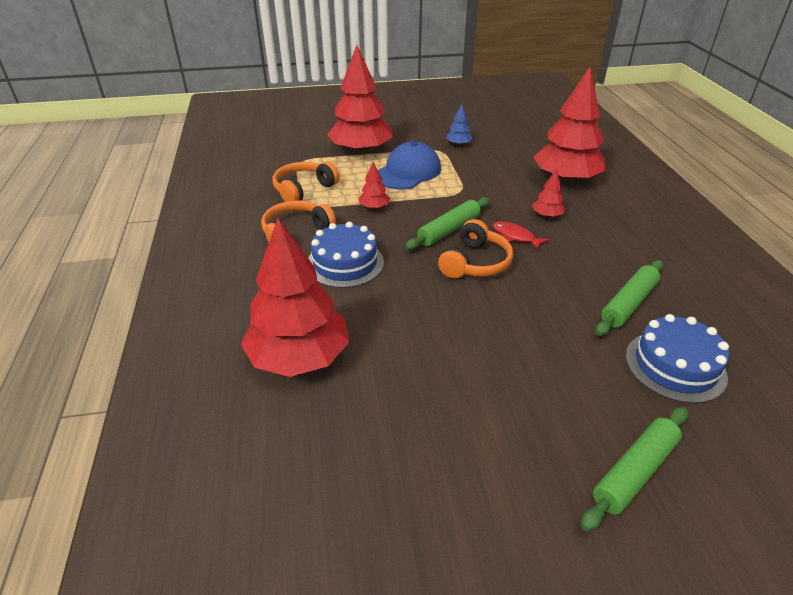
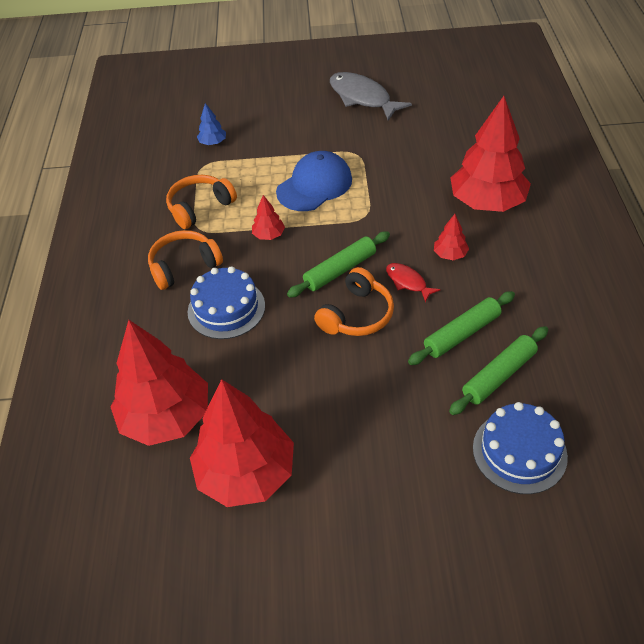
camera: 10 degrees right, 10 degrees up
(361, 151) = (270, 152): red tree -> red tree (246, 473)
(434, 116) = (362, 98): none -> grey fish
(458, 144) = (380, 145): blue tree -> blue tree (213, 143)
(634, 472) = (440, 559): green rolling pin -> green rolling pin (462, 334)

